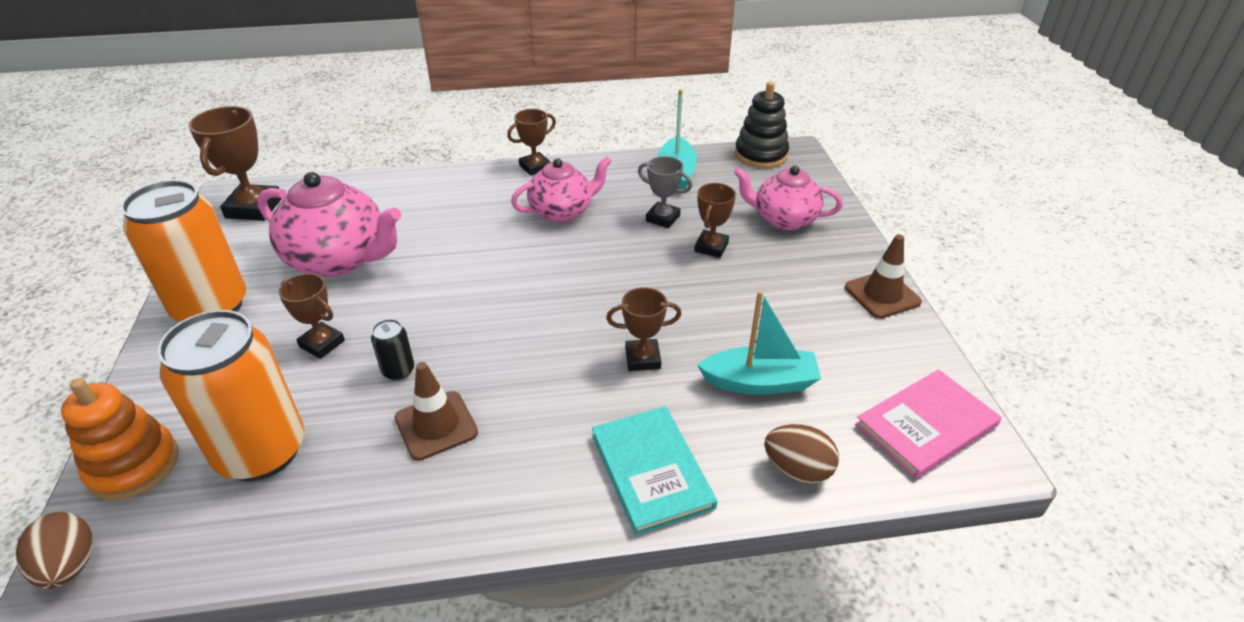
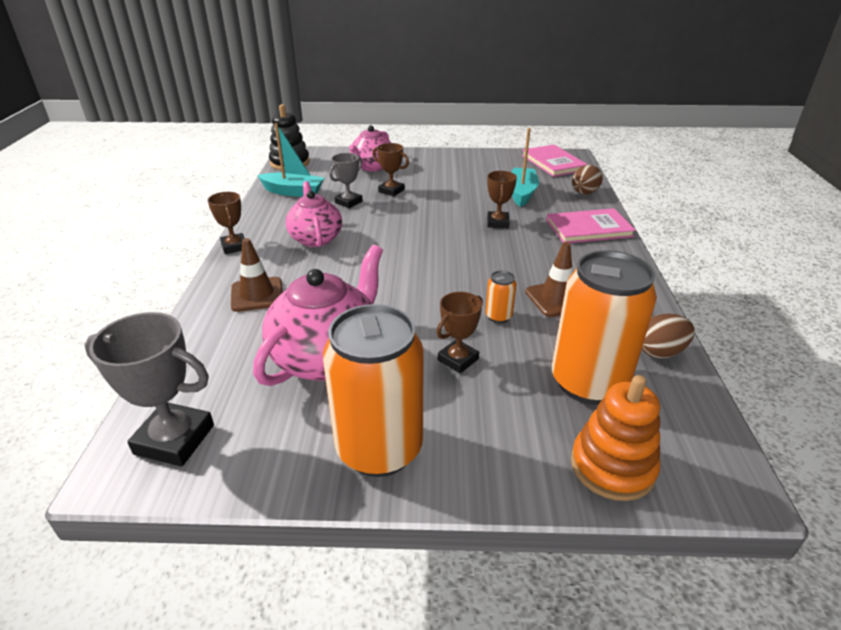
camera: 80 degrees left, 5 degrees down
(70, 566) = (728, 486): brown egg -> brown egg (660, 352)
(254, 208) = (174, 439): brown trophy -> grey trophy
(398, 371) = (498, 316): black can -> orange can
(651, 470) = (589, 228): turquoise book -> pink book
(882, 295) = (455, 155): brown traffic cone -> brown traffic cone (257, 294)

